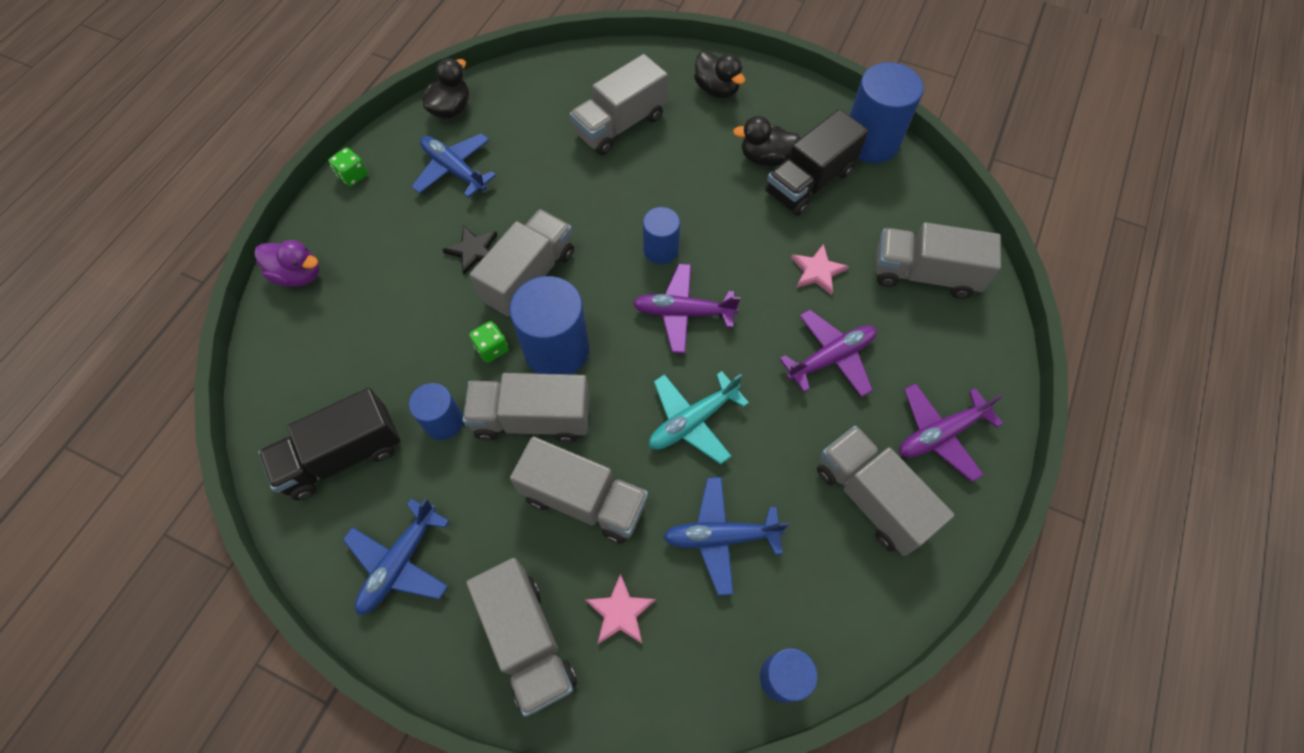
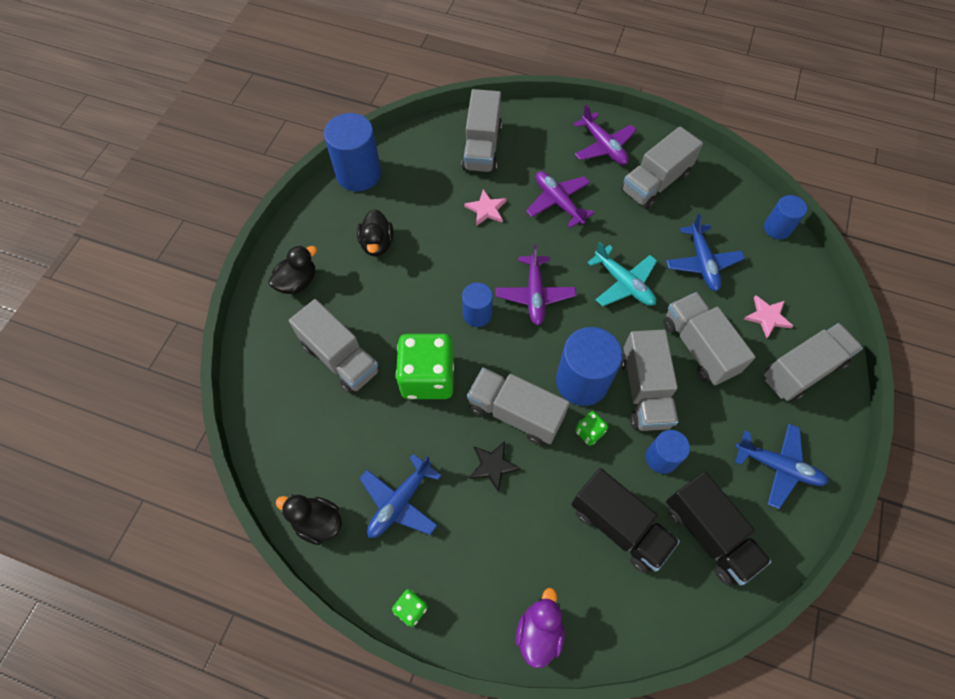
camera: 95 degrees left, 0 degrees up
(584, 500) = (699, 347): grey truck -> grey truck turned 45 degrees counterclockwise
(586, 198) = (427, 377): none -> green dice
(809, 182) = (401, 214): black truck -> black truck (619, 526)

